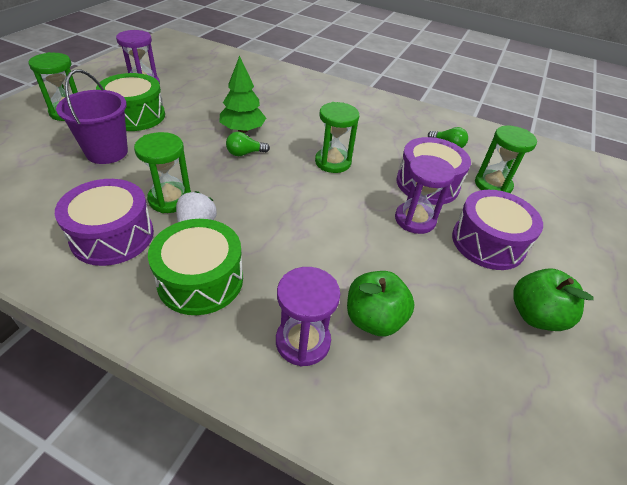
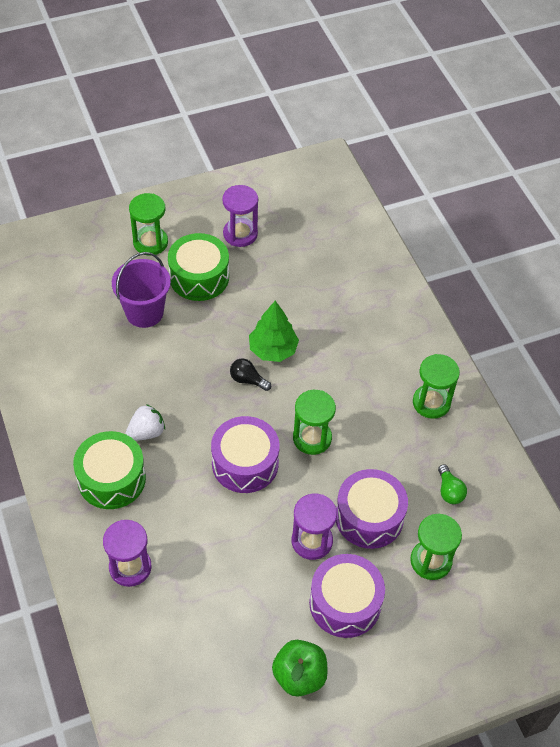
camera: 45 degrees right, 10 degrees up
(112, 236) = (88, 403): purple drum -> purple drum (245, 463)
(170, 199) = (150, 394): green hourglass -> green hourglass (431, 403)
(245, 153) = (248, 380): green light bulb -> black light bulb
(374, 319) = (187, 588): green apple -> none

